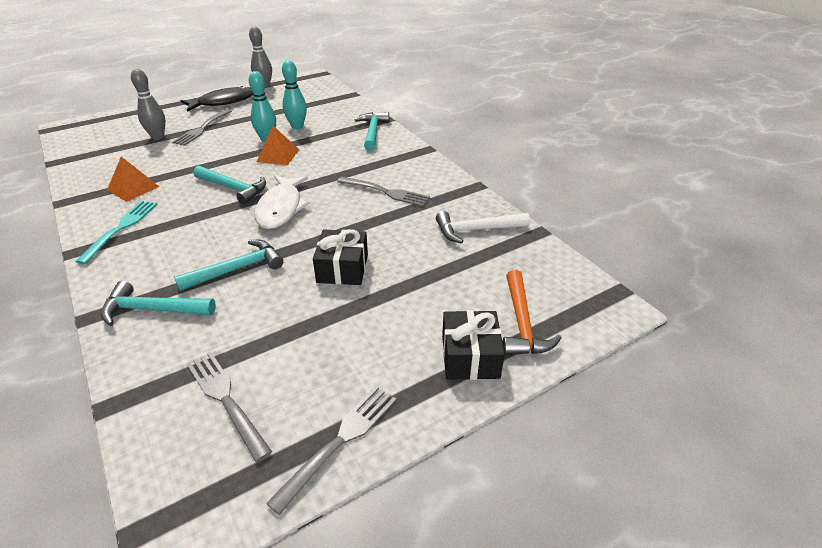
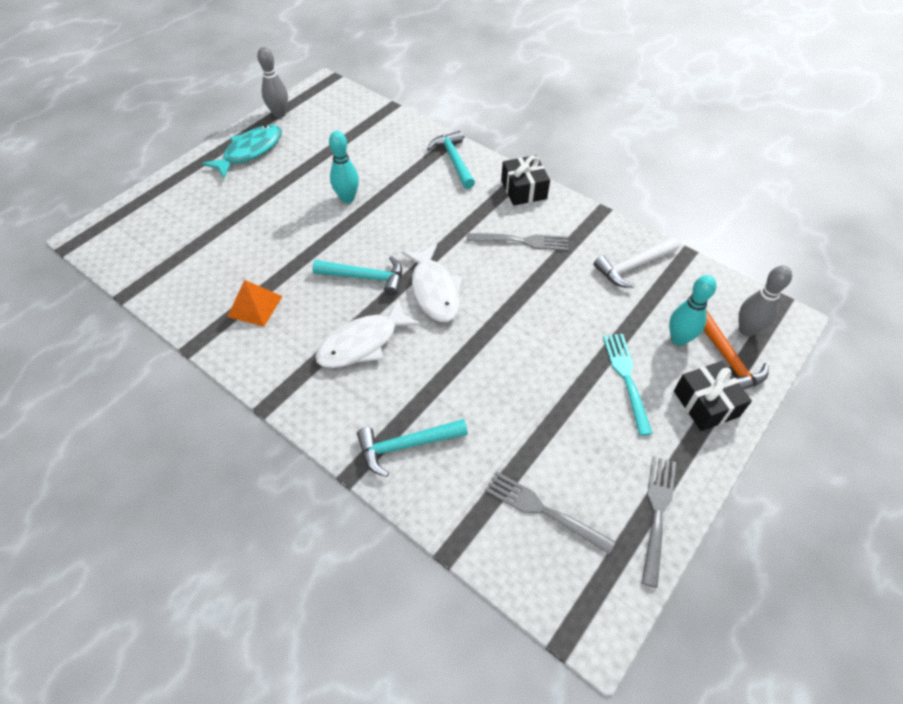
camera: 20 degrees left, 15 degrees up
(121, 228) = (290, 362): turquoise fork -> turquoise fork (626, 378)
(158, 137) = (218, 225): grey bowling pin -> grey bowling pin (746, 330)
(189, 229) = (362, 343): none -> white fish
(202, 128) = (260, 199): grey fork -> none
(223, 102) = (250, 151): black fish -> turquoise fish
(237, 269) = (448, 376): turquoise hammer -> none
(278, 155) = (377, 219): orange pyramid -> none
(297, 126) = (366, 171): turquoise bowling pin -> turquoise bowling pin (678, 339)
(342, 268) = (544, 346): black gift -> black gift (523, 189)

